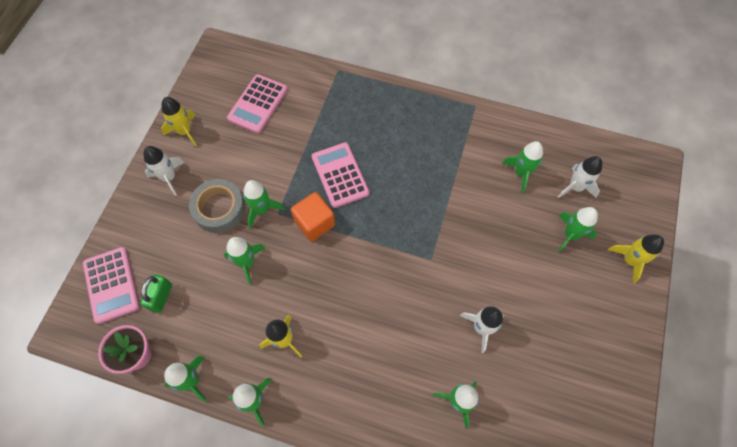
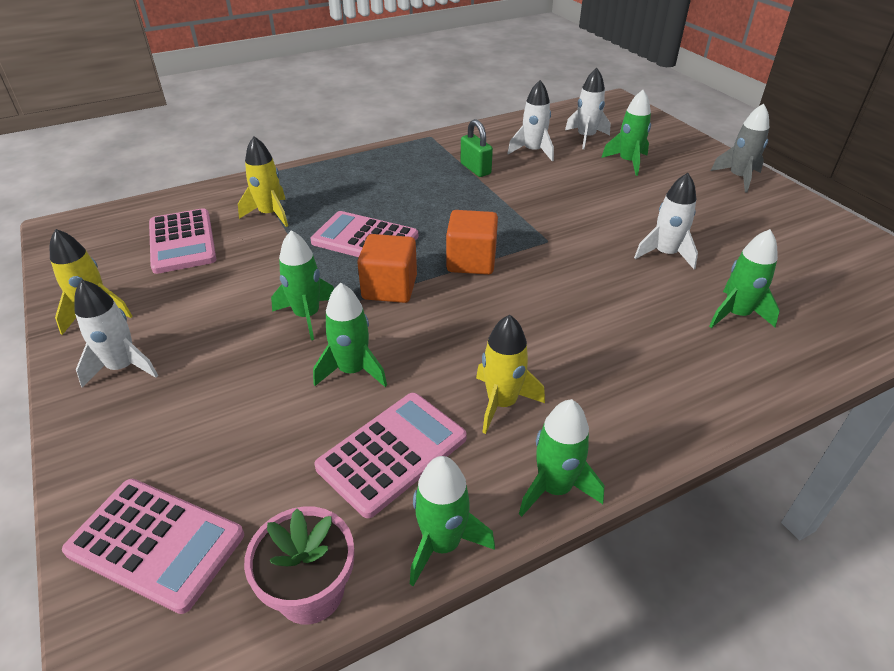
camera: 45 degrees left, 25 degrees down
(161, 297) = (267, 492): green padlock -> green padlock (475, 169)
(218, 322) = (392, 453): none -> pink calculator
(219, 208) = (244, 349): grey tape -> none
(373, 239) = (471, 261): none -> orange cube
(521, 173) = (533, 151): green rocket -> white rocket
(625, 312) = (738, 178): none -> grey rocket
(630, 260) = (690, 152): yellow rocket -> yellow rocket (270, 214)

